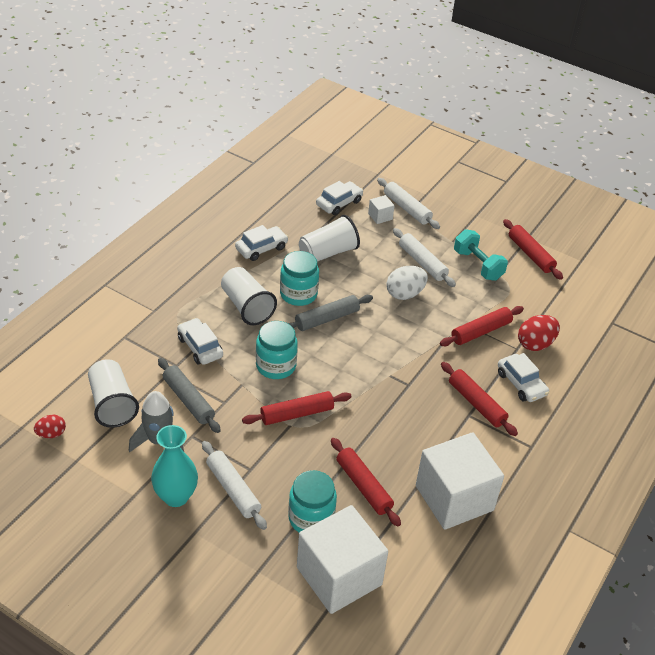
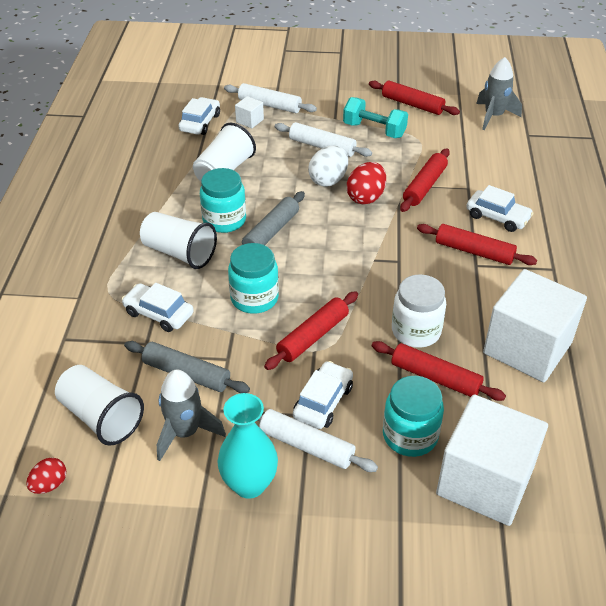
camera: 25 degrees left, 0 degrees up
(261, 248) = (152, 192): white car -> white car (323, 402)
(377, 445) = (416, 331): none -> white jar
(535, 344) = (480, 178): red egg -> red egg (366, 197)
(595, 293) = (493, 116): none -> grey rocket

